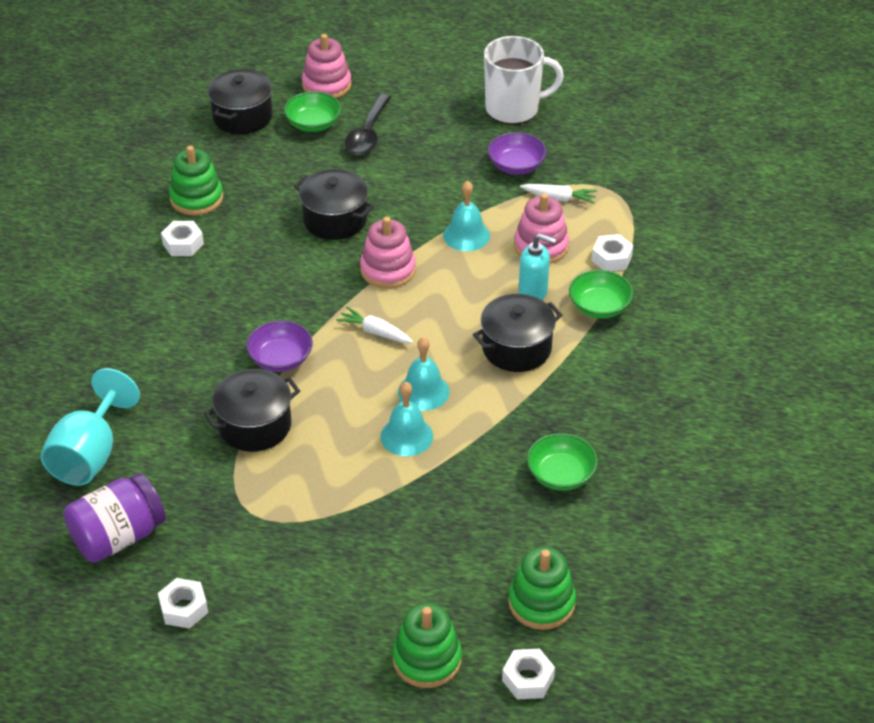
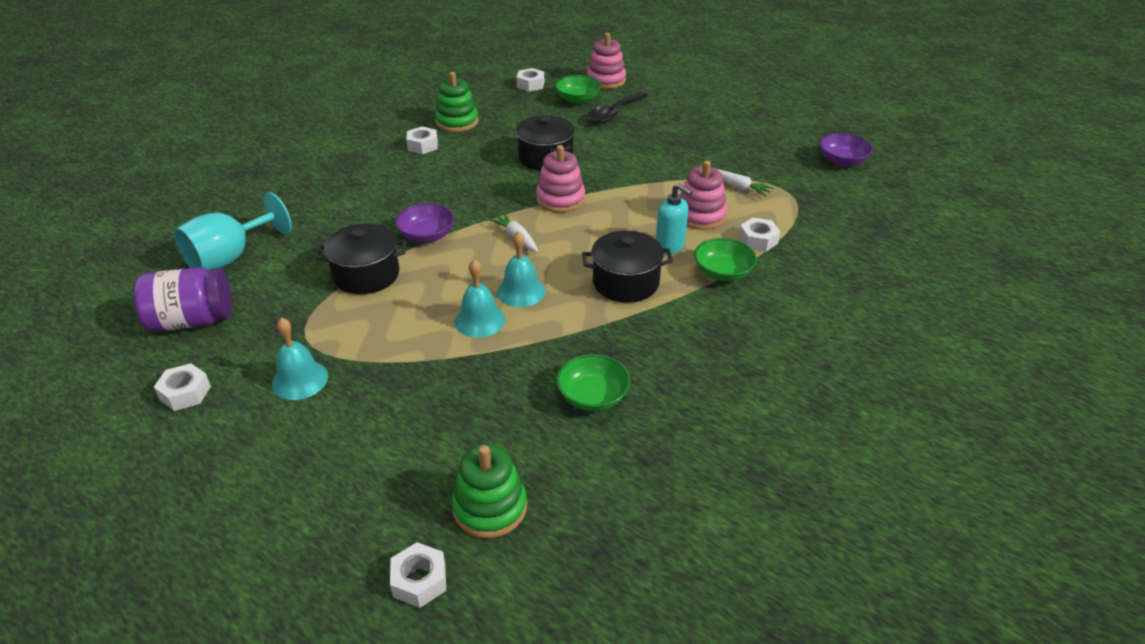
camera: 25 degrees right, 5 degrees down
(242, 117) = (530, 85): black pot -> white nut
(427, 659) = (341, 519): green stacking toy -> none
(466, 235) = (642, 193): turquoise bell -> turquoise bell (300, 380)
(514, 108) = (741, 123): white mug -> none
(516, 166) = (717, 158): purple bowl -> purple bowl (842, 161)

